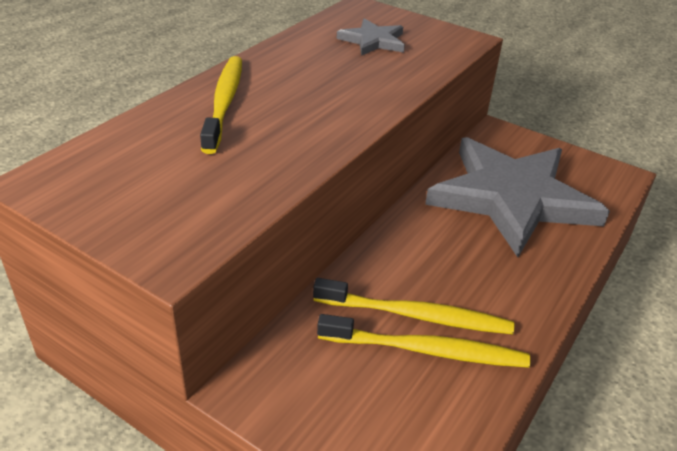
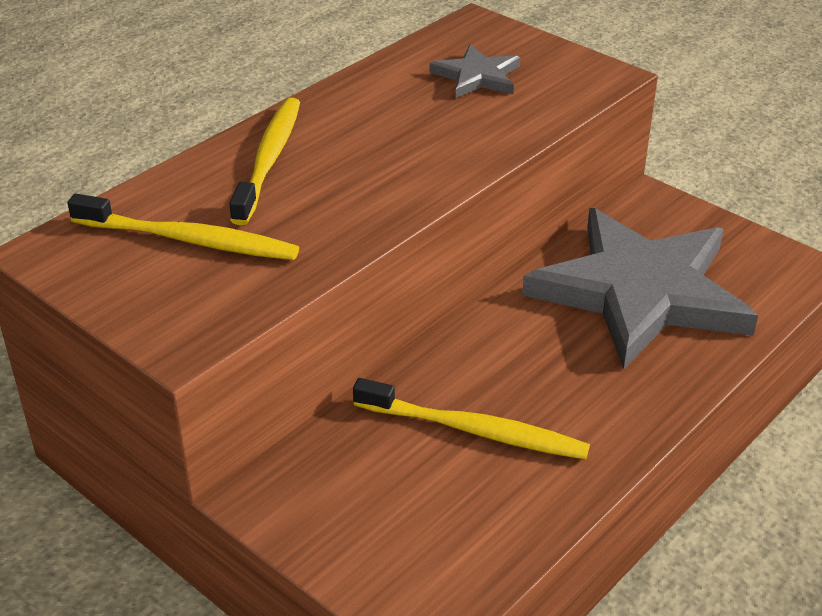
camera: 10 degrees right, 0 degrees up
(427, 350) = (477, 470): yellow toothbrush -> yellow toothbrush (190, 240)

